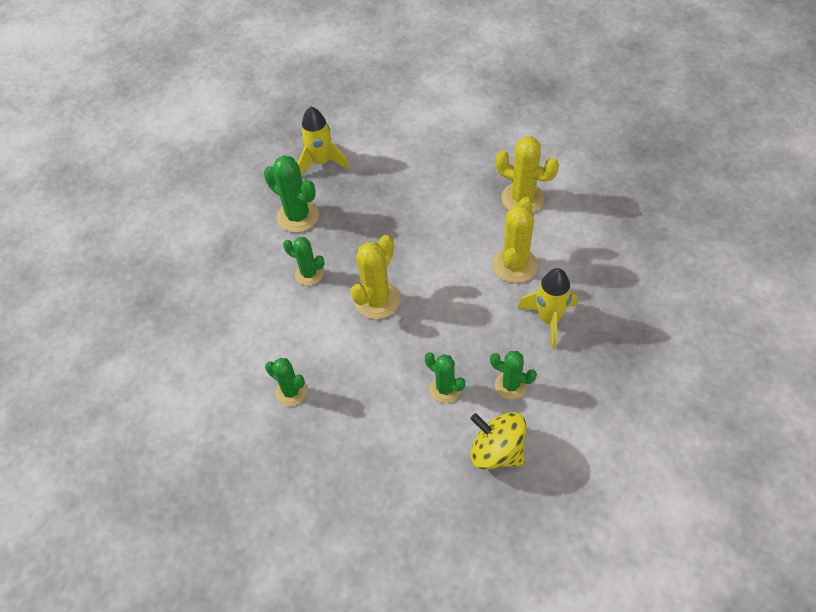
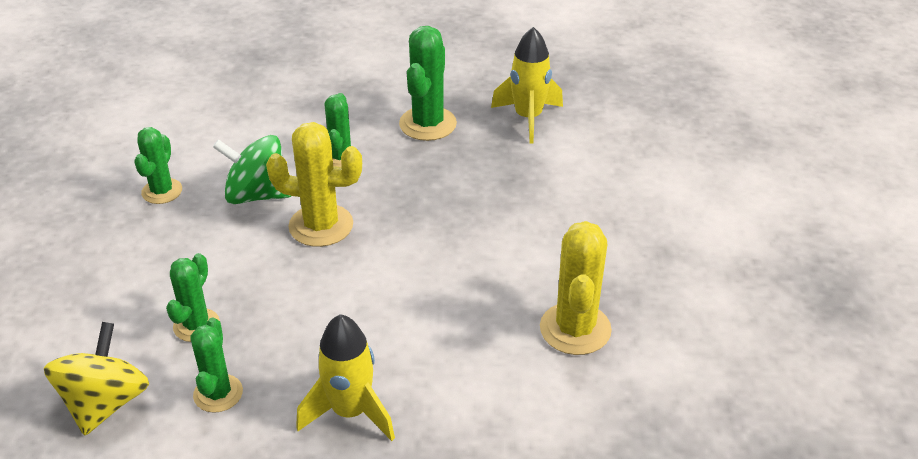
camera: 65 degrees right, 15 degrees down
(325, 331) = (257, 195): none -> green spinning top
(514, 265) = (438, 349): yellow cactus -> none

